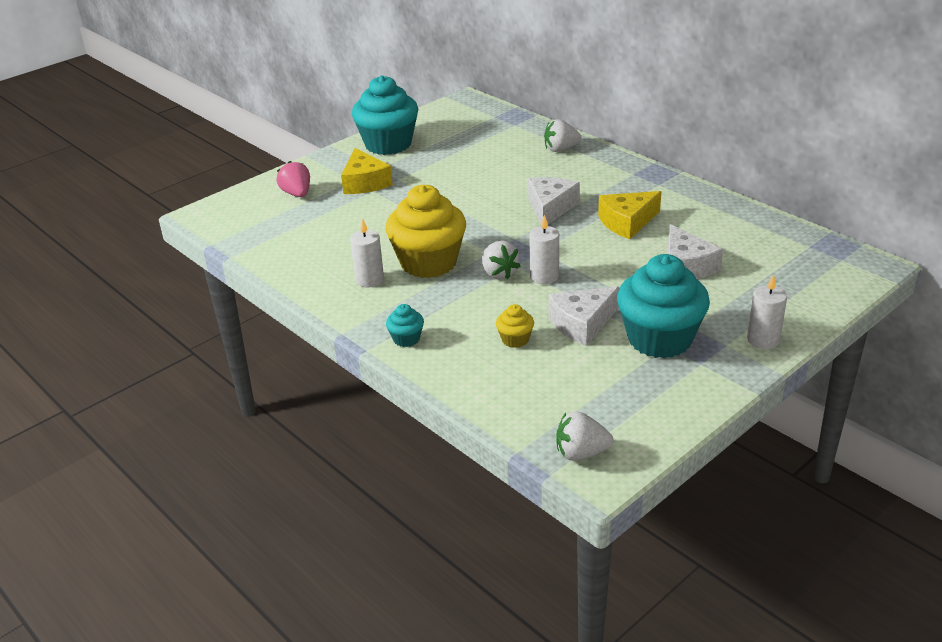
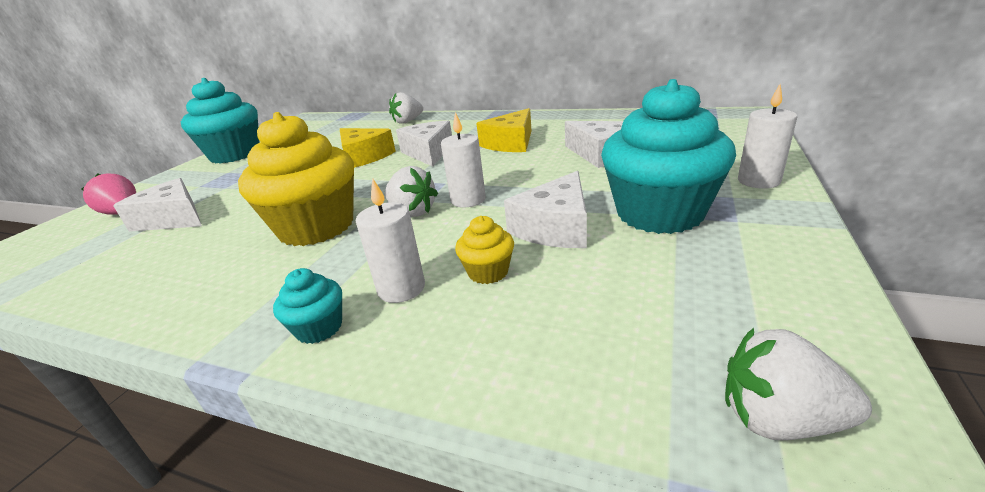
camera: 25 degrees left, 5 degrees down
(332, 215) = (173, 219): none -> white cheese
(364, 182) = (213, 184): yellow cheese -> yellow cheese (364, 157)
(369, 280) = (236, 268): white candle -> white candle (401, 288)
(581, 453) = (778, 419): white strawberry -> white strawberry turned 45 degrees clockwise

